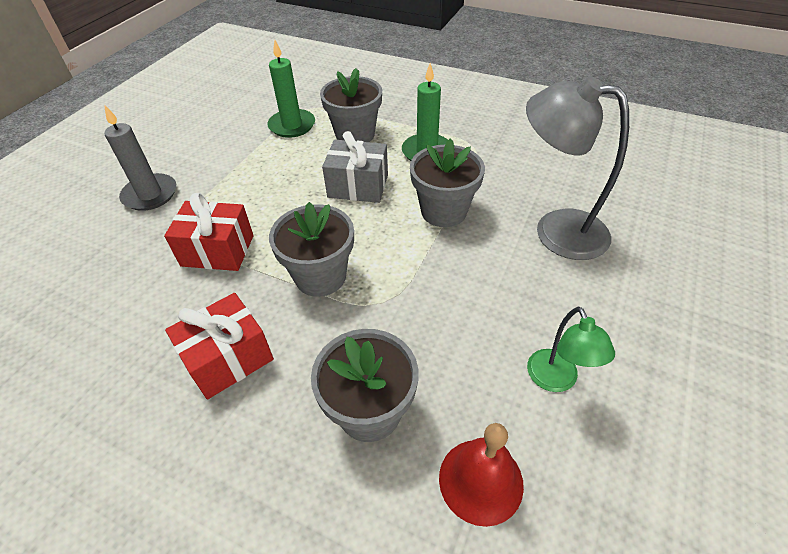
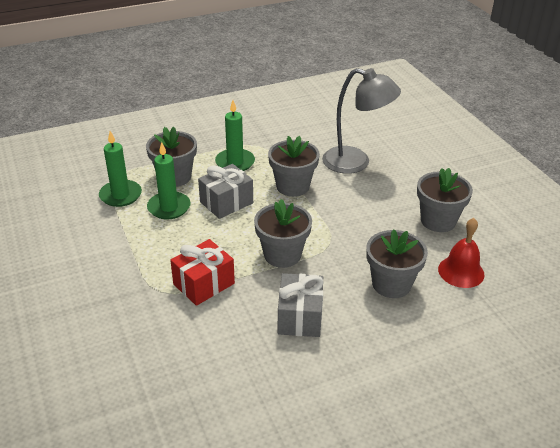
camera: 50 degrees left, 10 degrees down
(150, 194) = (97, 290): grey candle -> none
(228, 358) = (300, 317): red gift -> grey gift
(307, 159) = (169, 207): none -> green candle
(556, 230) = (356, 163): grey lamp -> grey lamp turned 135 degrees counterclockwise
(556, 380) = (438, 221): green lamp -> grey flower pot

